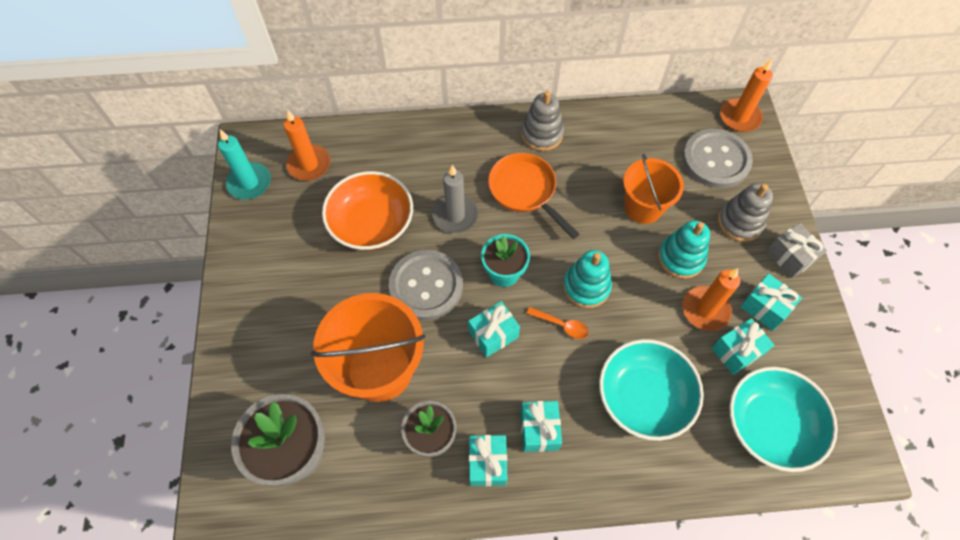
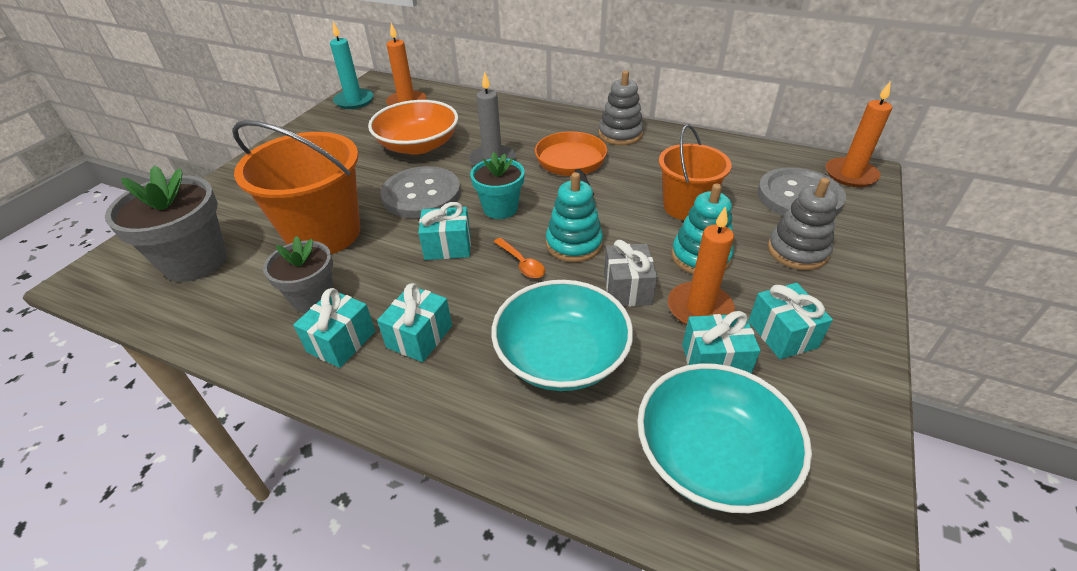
camera: 30 degrees right, 20 degrees down
(789, 257) = (848, 300): grey gift -> grey gift (627, 289)

